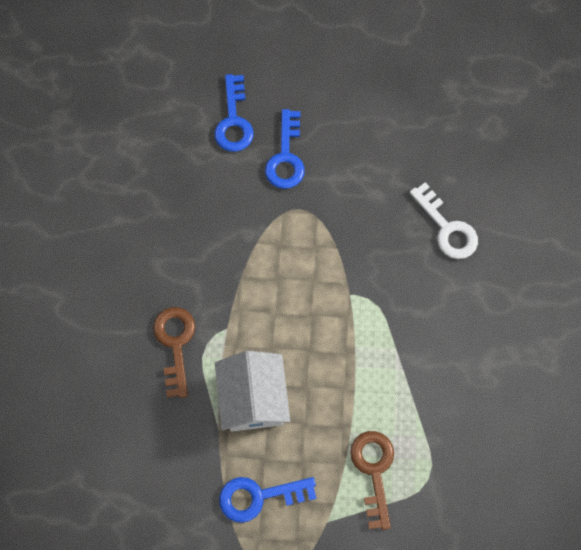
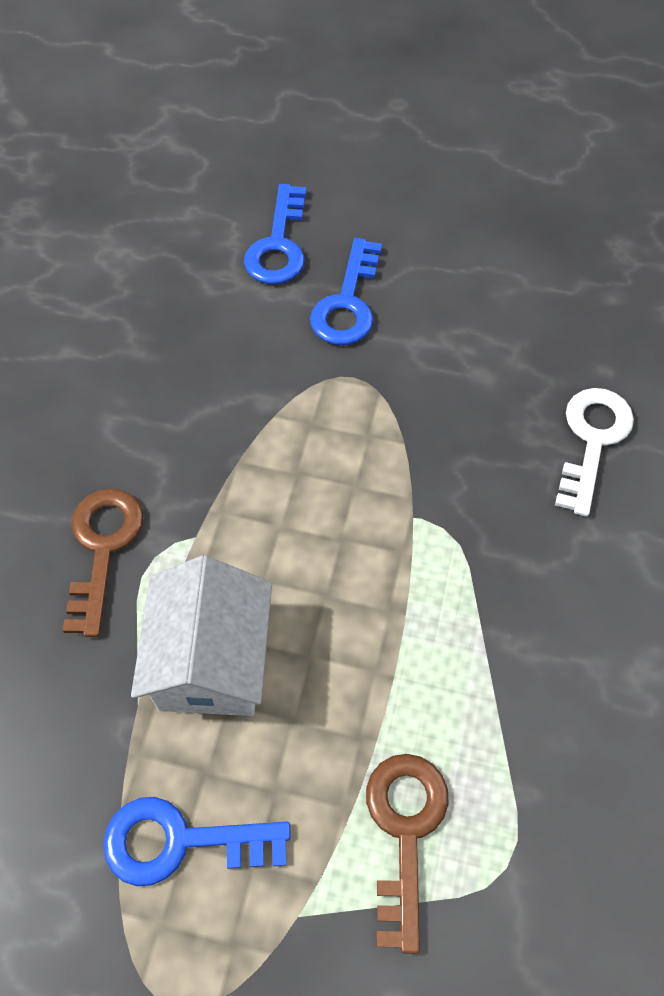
camera: 10 degrees right, 10 degrees down
(447, 228) = (592, 440): white key -> white key turned 135 degrees counterclockwise

